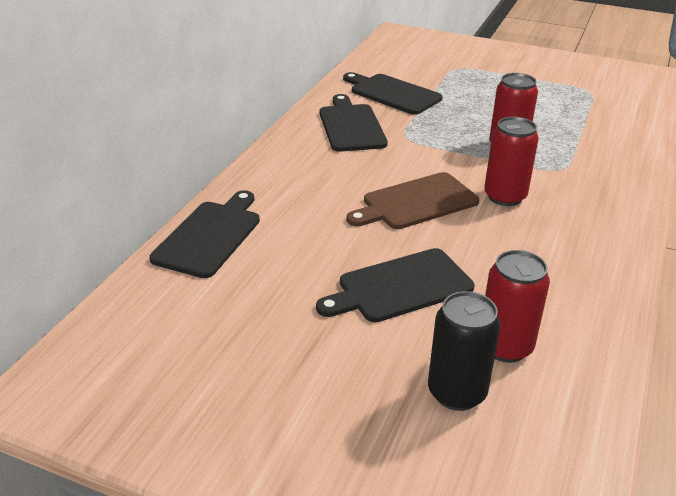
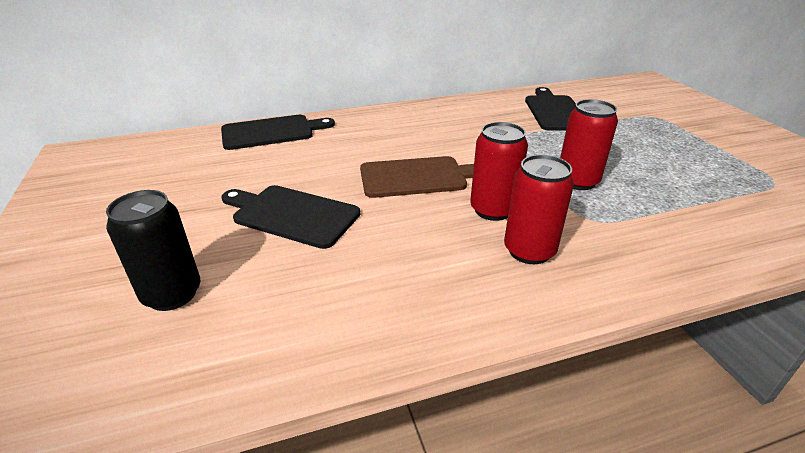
camera: 50 degrees right, 0 degrees up
(351, 126) = (479, 117): black cutting board -> none
(416, 202) = (417, 177): brown cutting board -> brown cutting board turned 150 degrees clockwise
(505, 347) = (259, 295): red can -> red can (529, 251)

